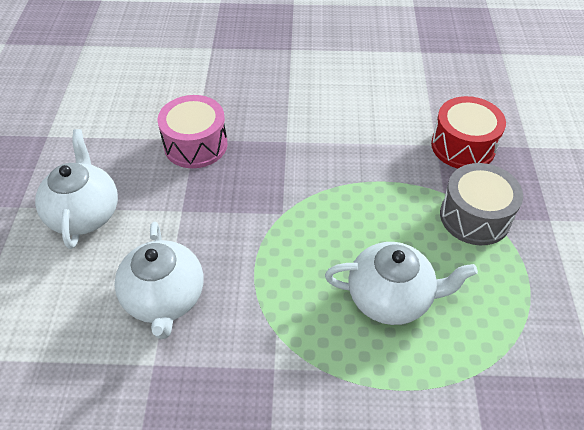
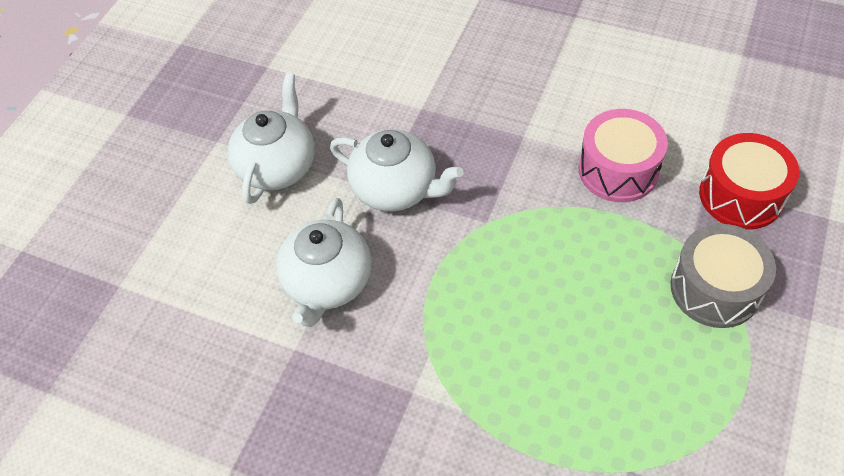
camera: 25 degrees right, 5 degrees up
(195, 145) = (420, 115): pink drum -> pink drum (618, 170)
(391, 298) = (570, 355): white teapot -> white teapot (396, 189)

